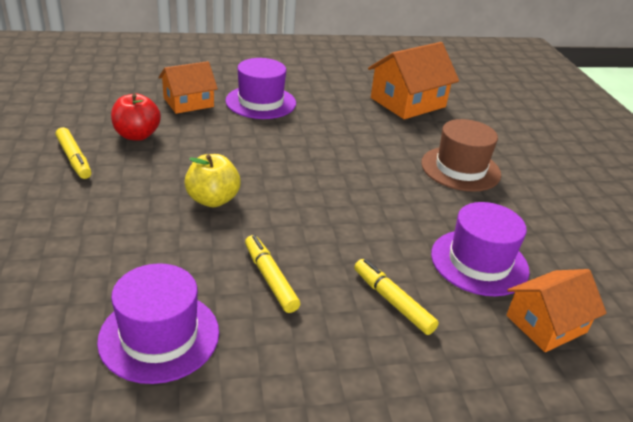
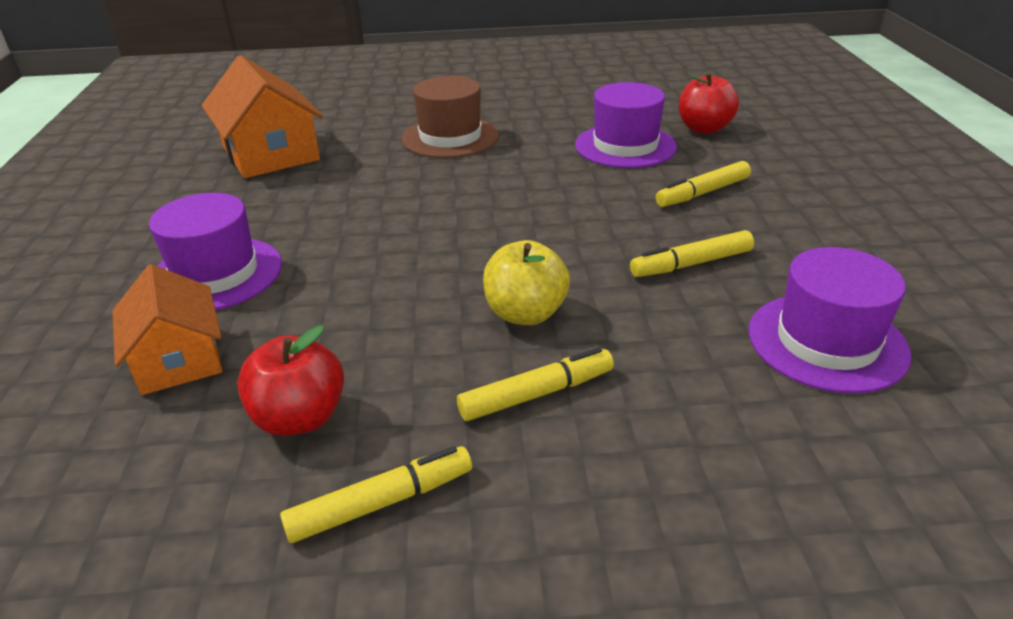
camera: 80 degrees left, 0 degrees up
(136, 201) = (536, 394): none -> yellow marker
(546, 324) = (704, 129): orange house -> red apple

